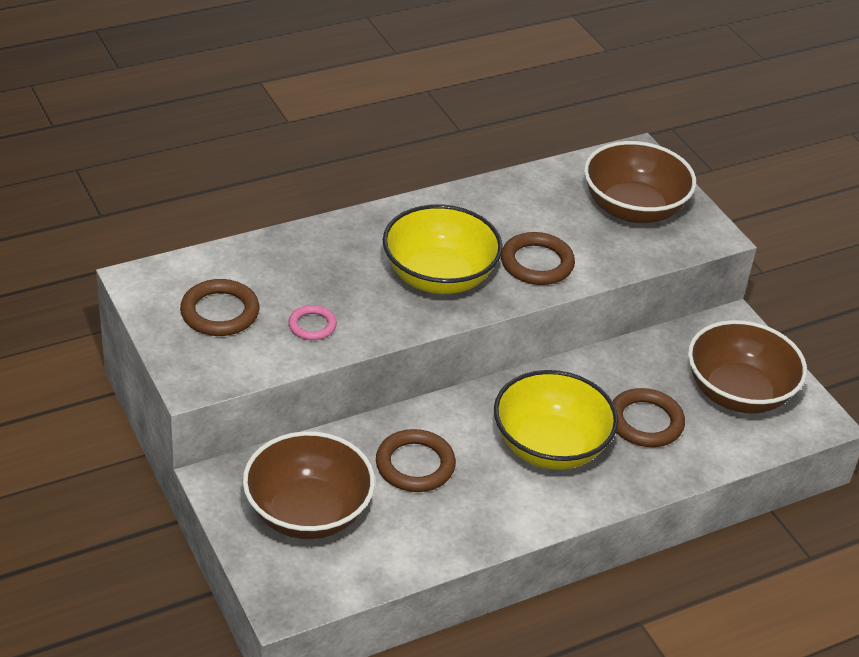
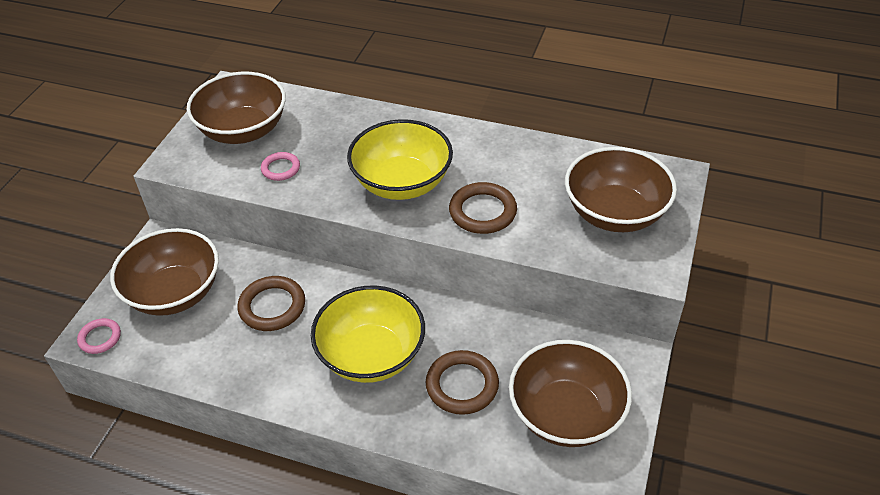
camera: 50 degrees right, 5 degrees up
(220, 312) = (243, 130): brown ring -> brown bowl
(296, 594) = (100, 338): none -> pink ring

